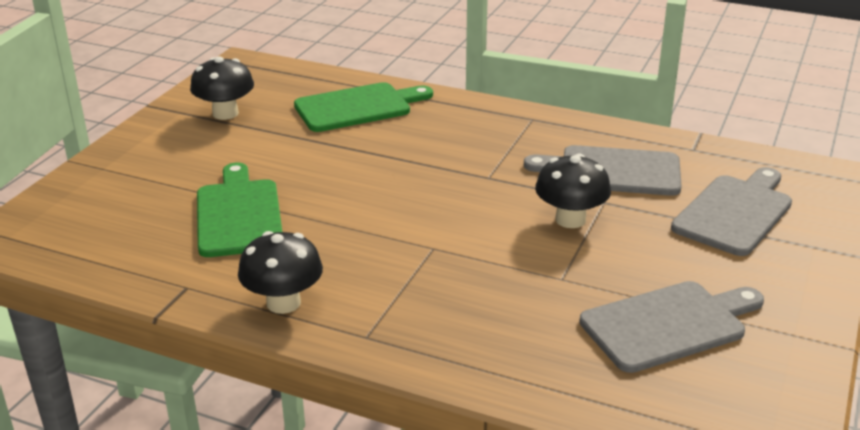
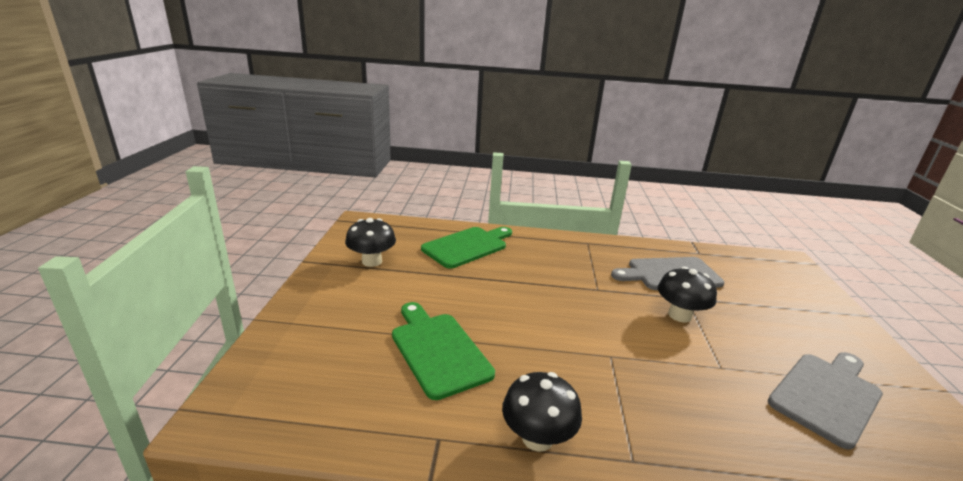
camera: 20 degrees left, 5 degrees down
(735, 212) = (768, 294): grey cutting board -> none

